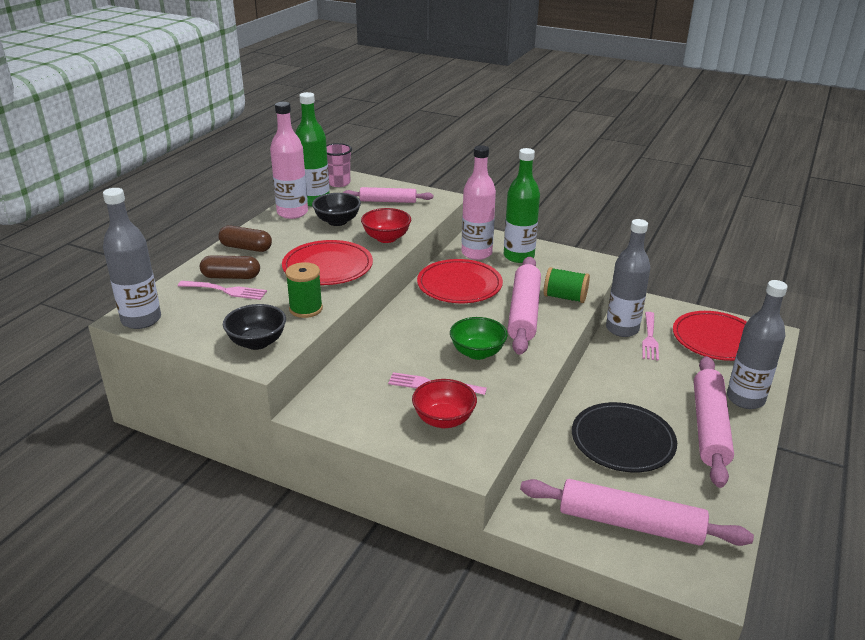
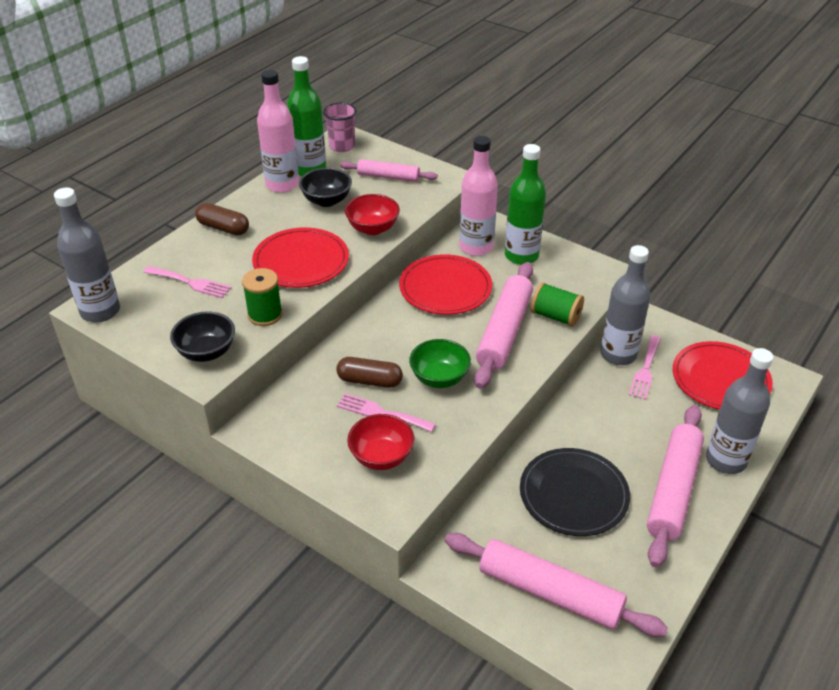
camera: 10 degrees right, 10 degrees up
(231, 277) = (199, 265): brown capsule -> brown capsule (369, 381)

